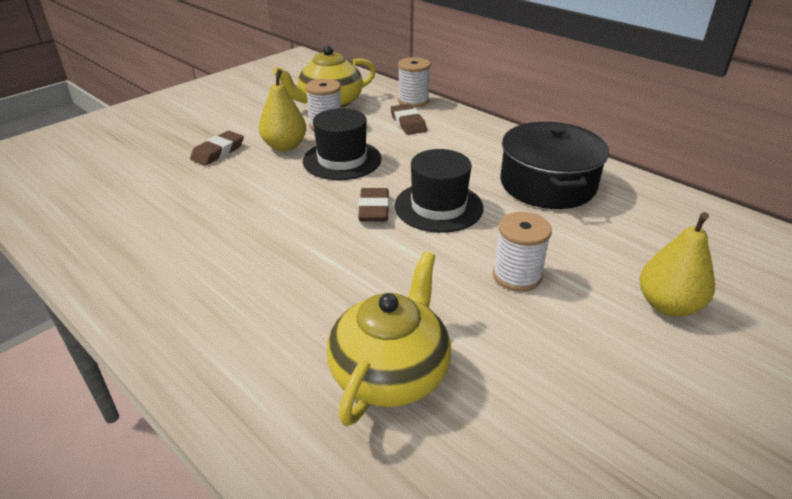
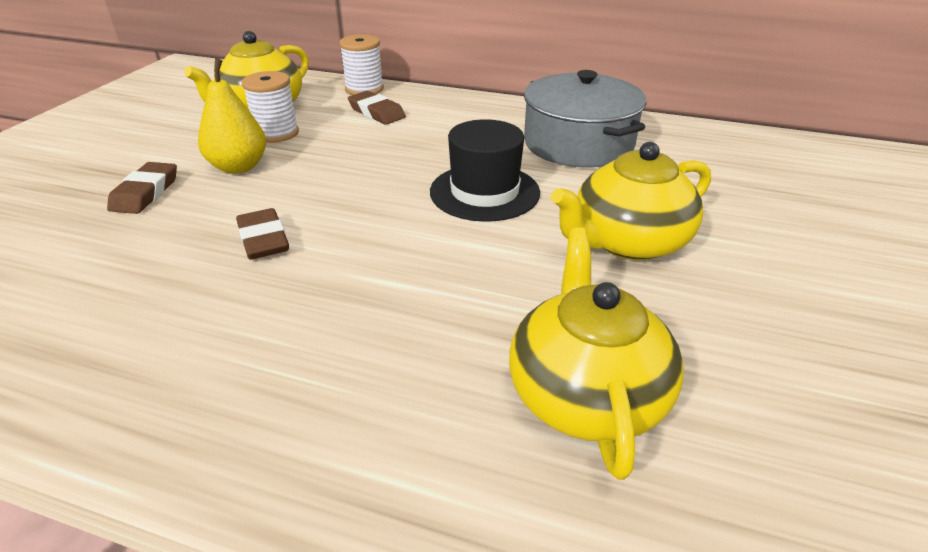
camera: 25 degrees left, 0 degrees up
(342, 160) = (328, 167): black hat -> none
(374, 209) = (412, 212): brown eraser -> brown eraser (263, 239)
(517, 276) = (628, 242): white spool -> yellow teapot
(547, 184) = (578, 144): black pot -> grey pot
(667, 305) = (787, 230): yellow pear -> none

